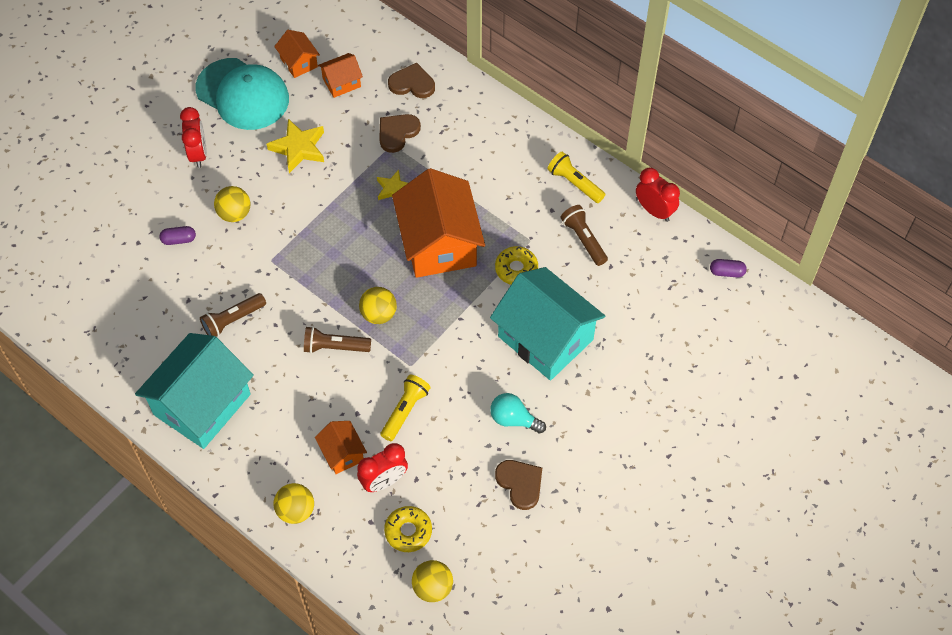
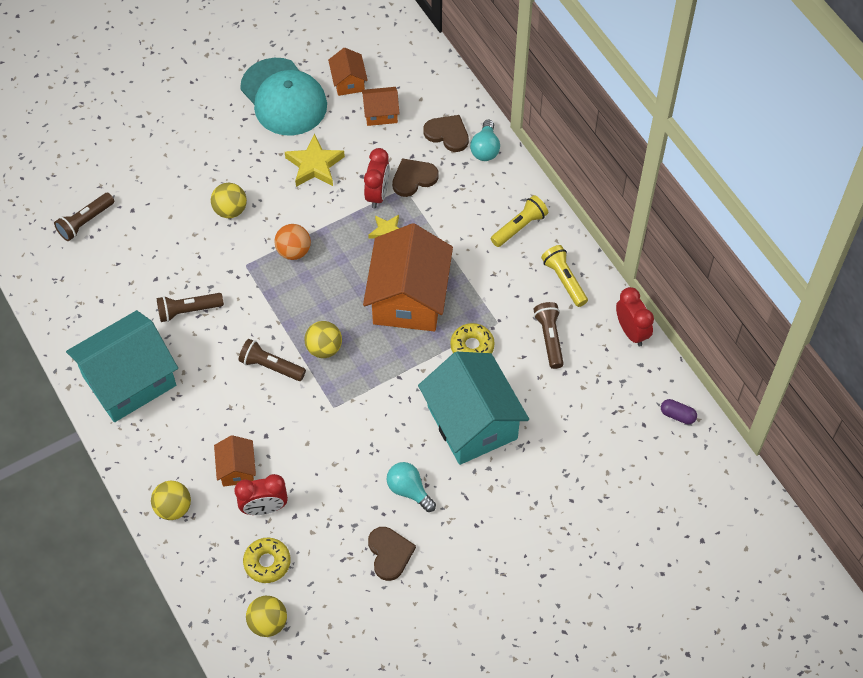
camera: 20 degrees right, 0 degrees up
(95, 268) = (85, 222): none -> brown flashlight
(179, 239) = (170, 219): purple capsule -> none
(198, 154) = (220, 142): red clock -> red clock (377, 194)
(312, 233) = (293, 251): none -> orange ball
(405, 411) = (311, 448): yellow flashlight -> yellow flashlight (519, 227)
(452, 87) = (485, 149): none -> turquoise light bulb

